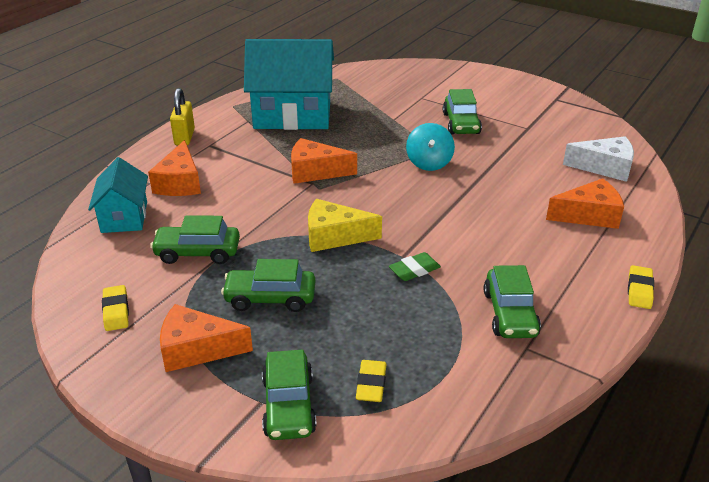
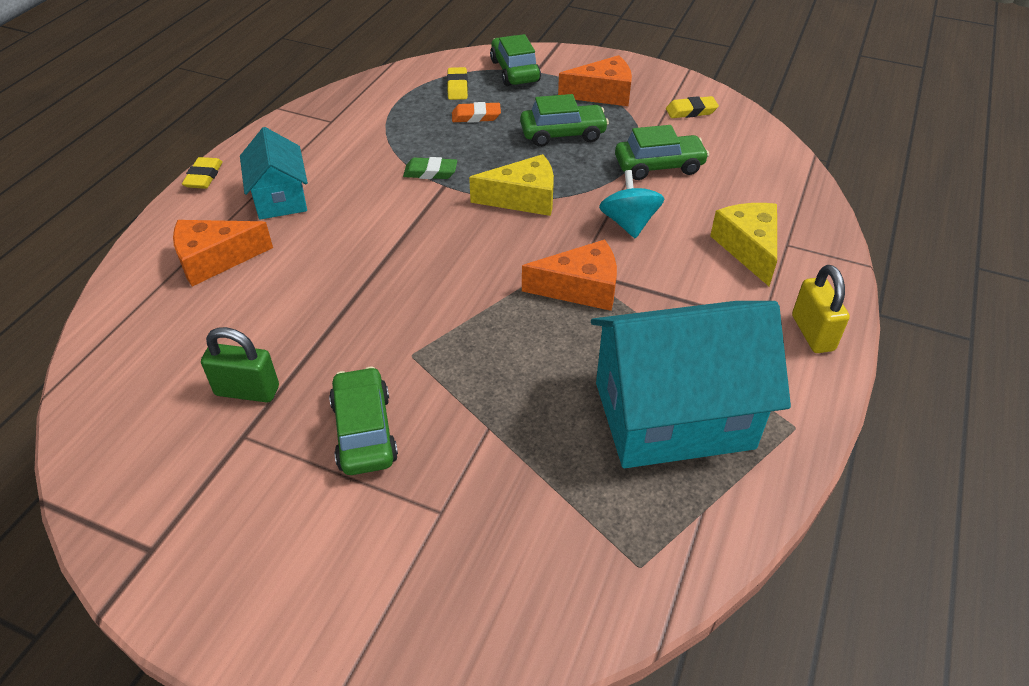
camera: 170 degrees right, 10 degrees up
(116, 311) = (691, 111): yellow eraser -> yellow eraser turned 75 degrees counterclockwise
(124, 217) = (771, 195): turquoise house -> turquoise house (280, 198)
(180, 183) = (748, 248): orange cheese -> yellow cheese
(357, 333) = (476, 116): none -> orange eraser
(414, 270) = (430, 172): green eraser -> green eraser turned 45 degrees clockwise
(429, 163) = (420, 326): turquoise spinning top -> turquoise spinning top (629, 223)
(510, 314) = (340, 144): green car -> none
(532, 144) = (247, 391): none -> green padlock
(605, 167) = (150, 349): white cheese -> none

